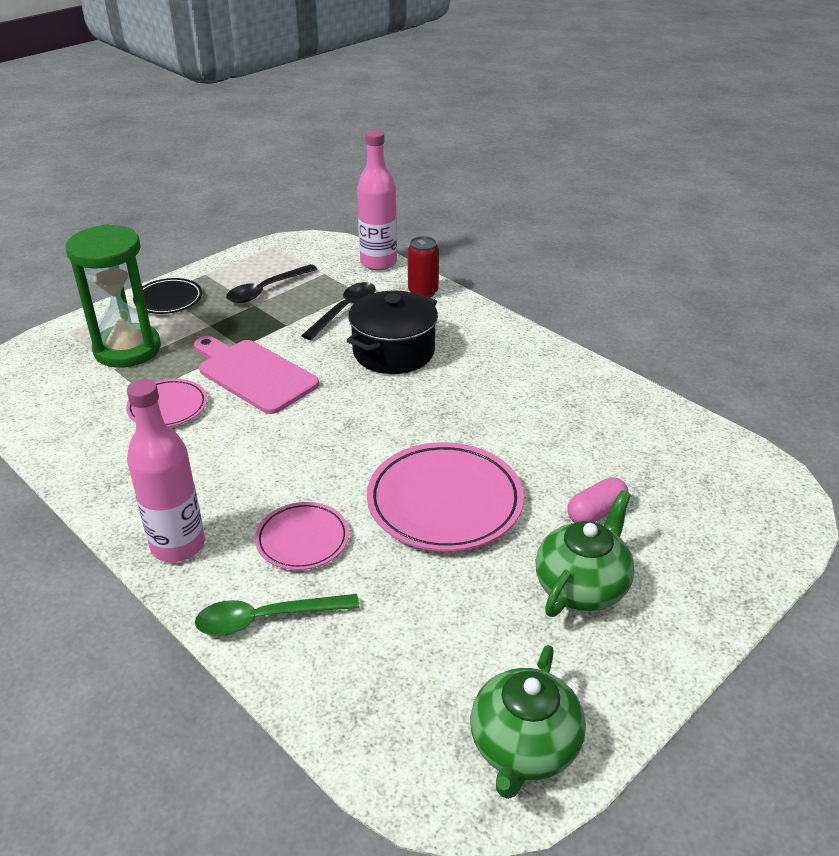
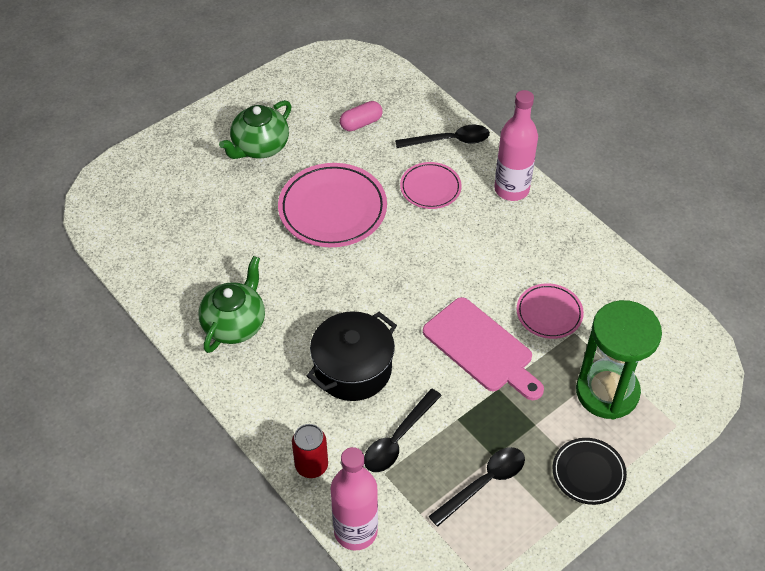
camera: 175 degrees left, 15 degrees up
(266, 619) = (449, 140): green spoon -> black spoon
(524, 748) = (317, 73): green teapot -> green teapot (235, 324)
(596, 513) = (231, 194): pink capsule -> pink capsule (361, 123)

